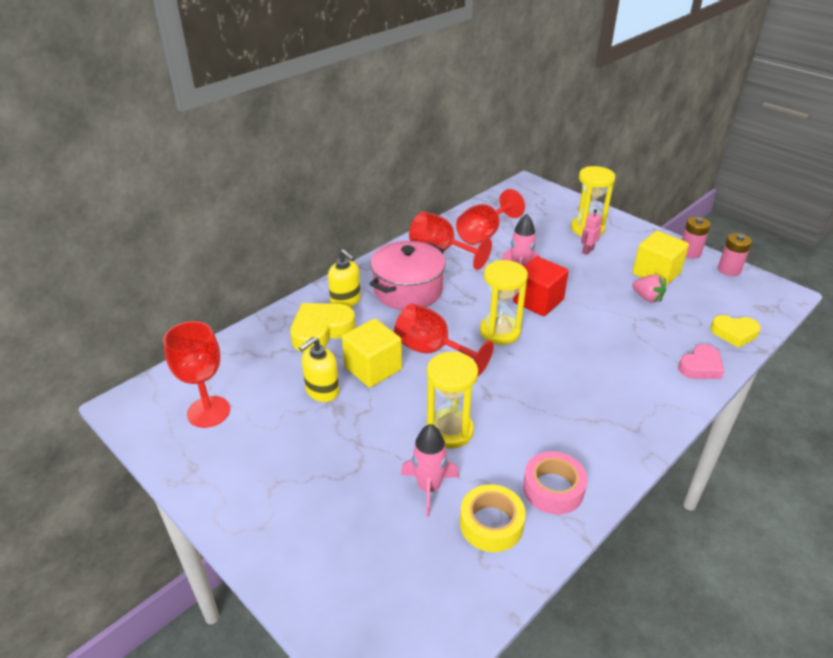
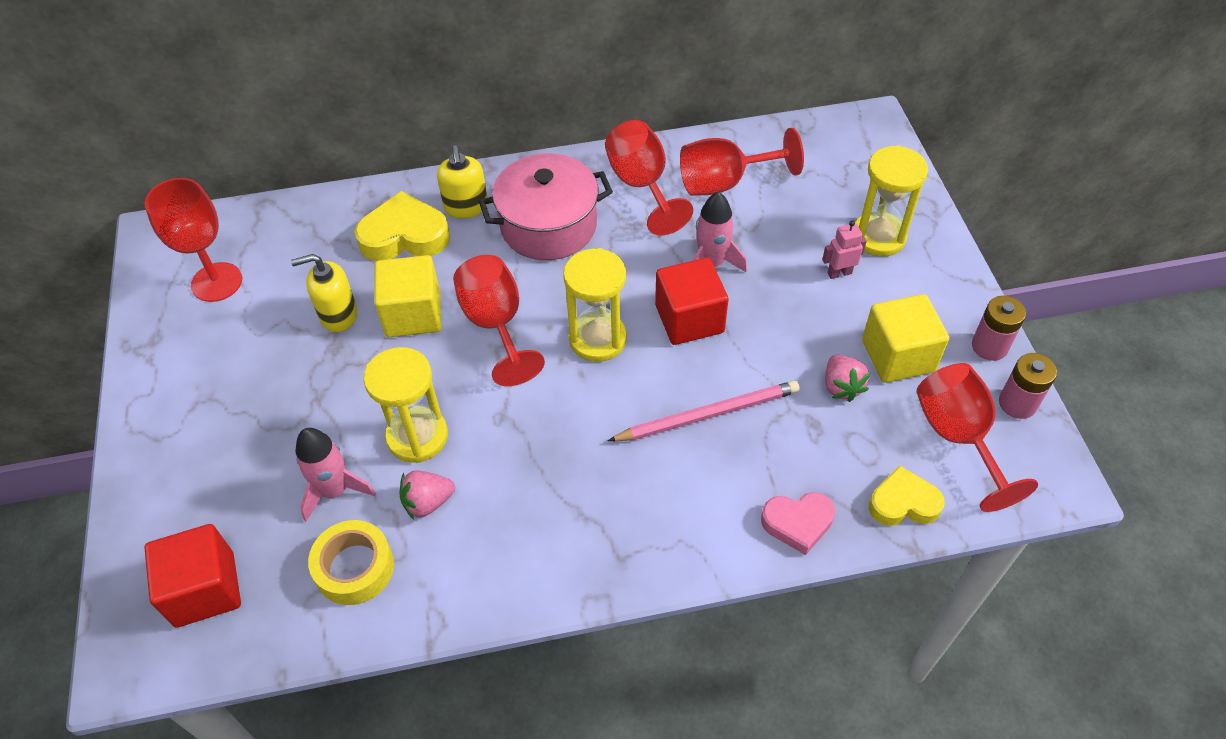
camera: 35 degrees right, 15 degrees up
(401, 599) = (205, 589): none -> red cube
(496, 462) = (428, 502): none -> pink strawberry
(553, 489) = (454, 569): pink tape -> none
(599, 340) = (708, 414): none -> pink pencil
(723, 295) = (958, 437): none -> red goblet
(734, 333) = (903, 503): yellow heart -> yellow heart turned 135 degrees clockwise

